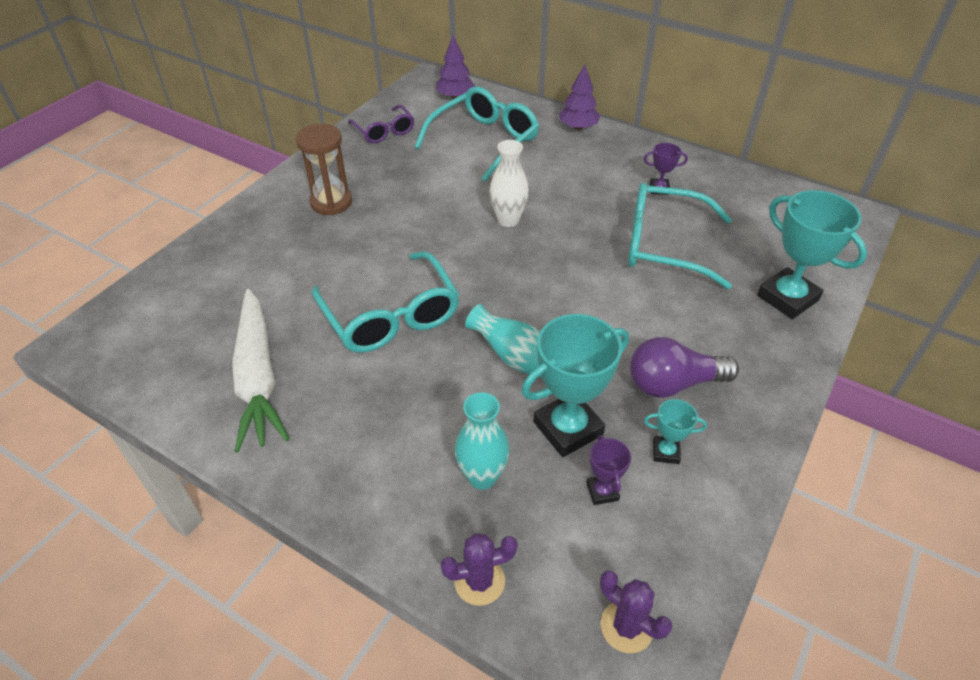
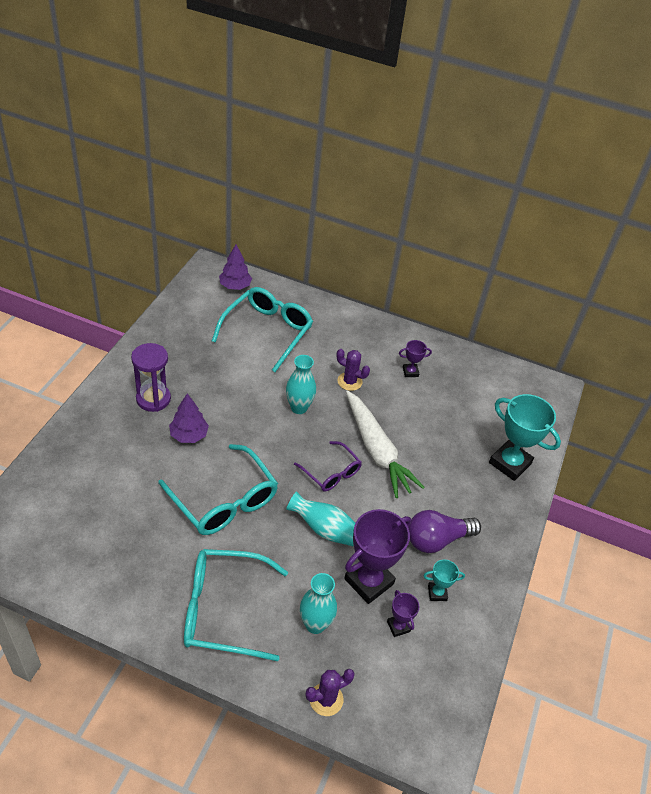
camera: 15 degrees left, 0 degrees up
(258, 377) = (134, 562): white carrot -> white carrot (376, 450)
(331, 202) = (153, 399): brown hourglass -> purple hourglass
(384, 131) = (182, 325): purple glasses -> purple glasses (331, 472)
(508, 220) = (299, 408): white vase -> turquoise vase
(568, 428) = (369, 581): turquoise trophy -> purple trophy
(578, 127) = (340, 314): purple tree -> purple tree (189, 435)
(626, 626) = (425, 718): purple cactus -> purple cactus (349, 381)
(664, 245) = (419, 424): turquoise glasses -> turquoise glasses (223, 610)

